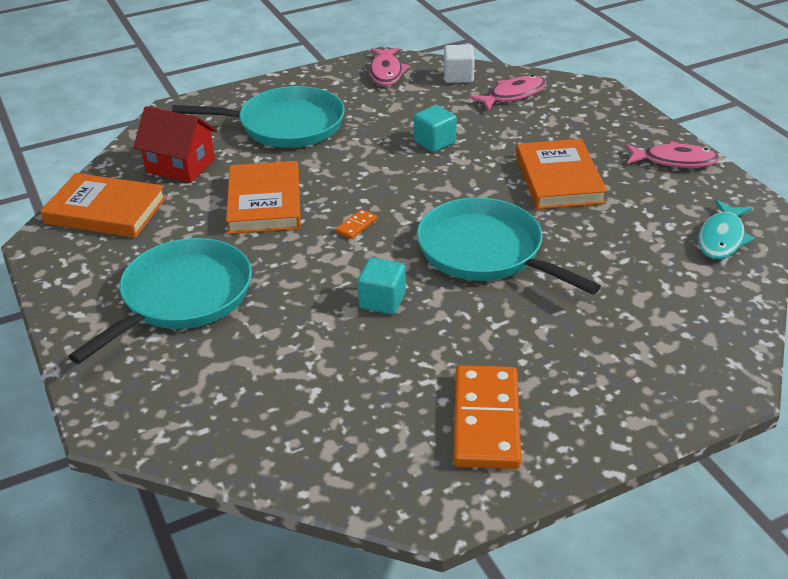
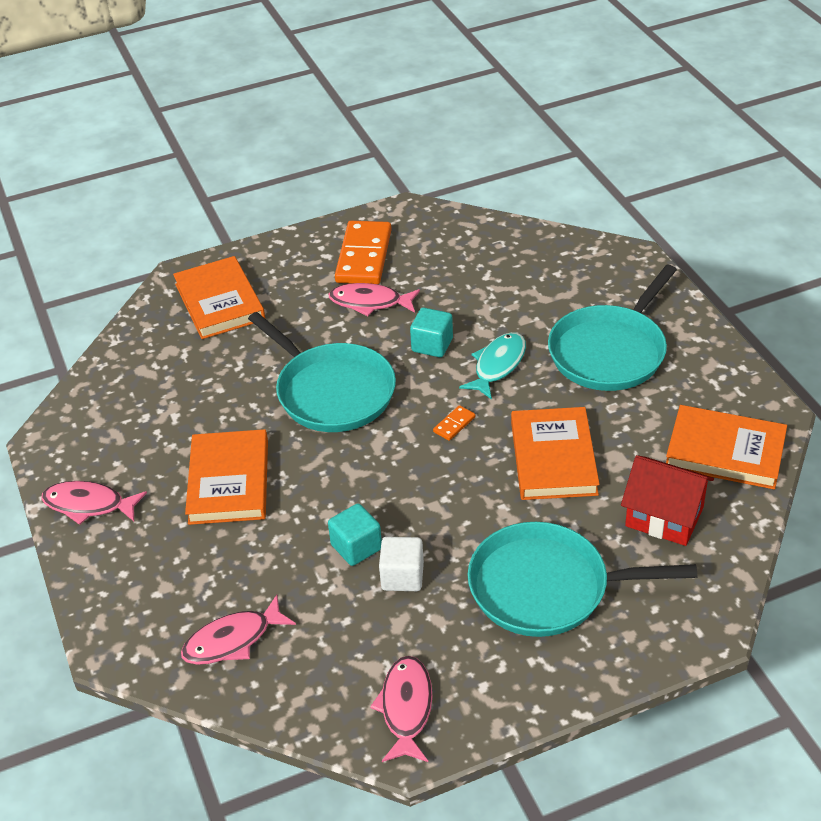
camera: 175 degrees left, 5 degrees up
(458, 77) = (299, 690): white cube -> white cube (402, 576)
(464, 351) = (370, 302): none -> pink fish
(658, 349) = (219, 302): none -> orange book
(722, 238) = (104, 401): turquoise fish -> turquoise fish (497, 365)

